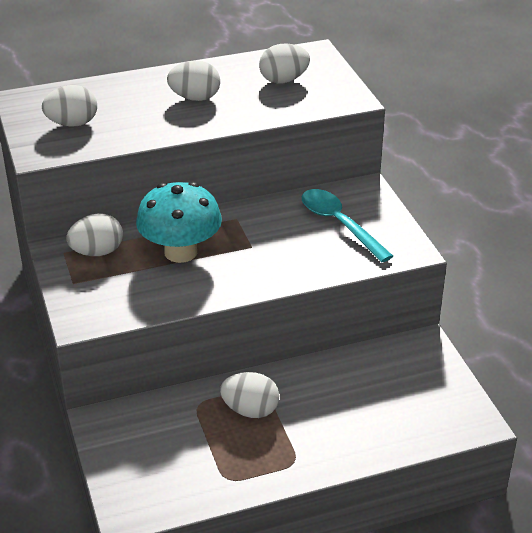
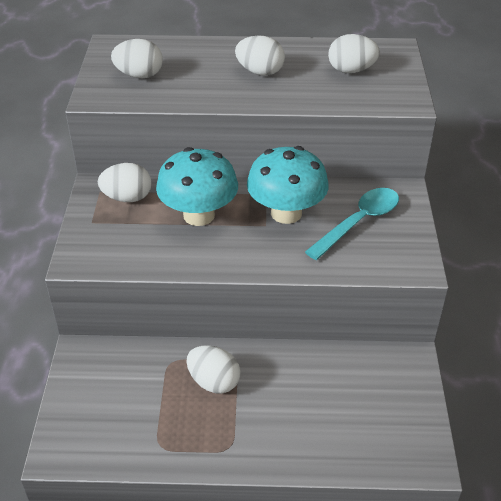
camera: 20 degrees right, 5 degrees up
(266, 231) = (286, 213): none -> turquoise mushroom
(339, 224) = (359, 222): turquoise spoon -> turquoise spoon turned 60 degrees clockwise

